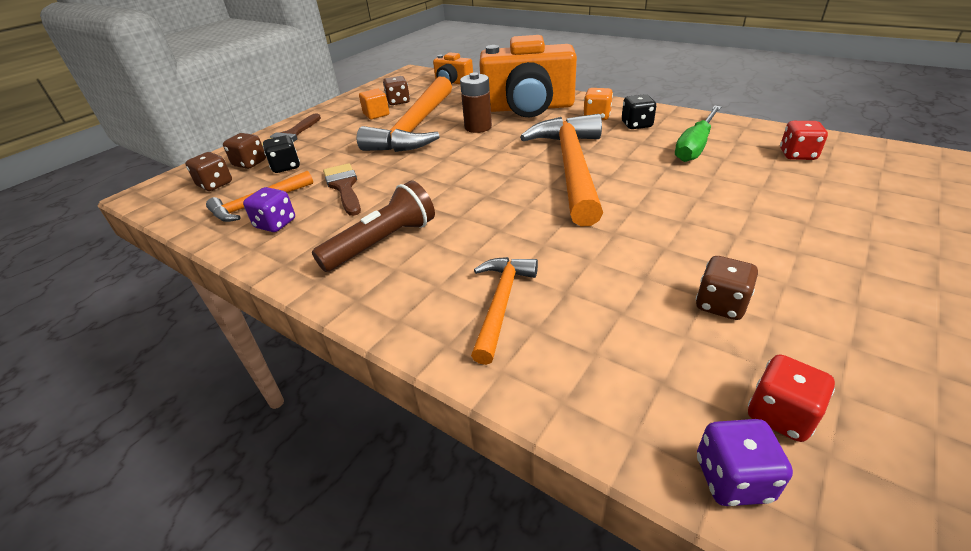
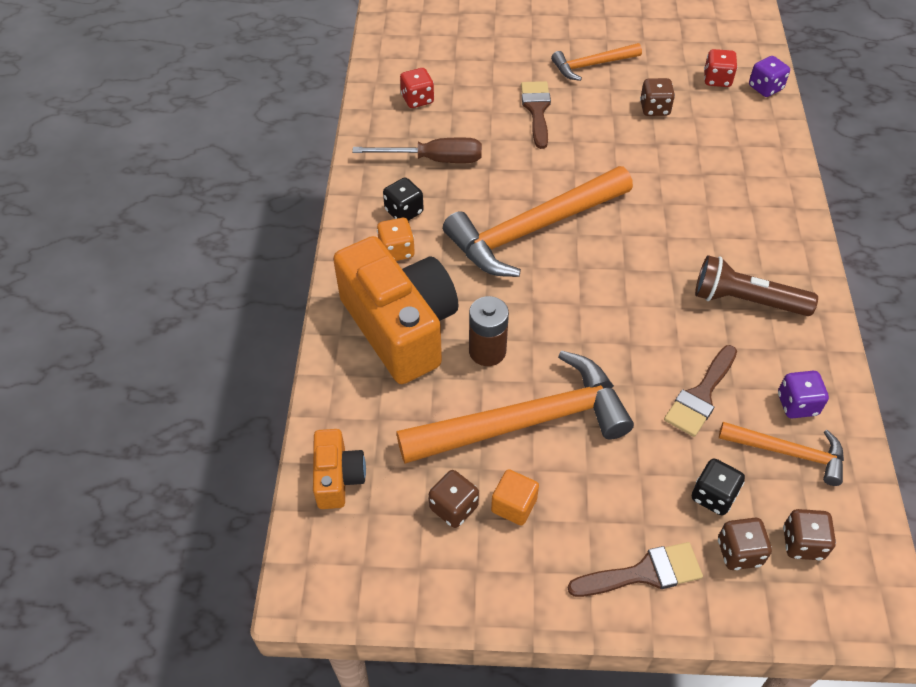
camera: 125 degrees left, 15 degrees up
(501, 304) = (741, 198): orange hammer -> orange hammer (592, 65)
(695, 146) = (434, 160): green screwdriver -> brown screwdriver
(753, 214) = (537, 110): none -> brown brush

